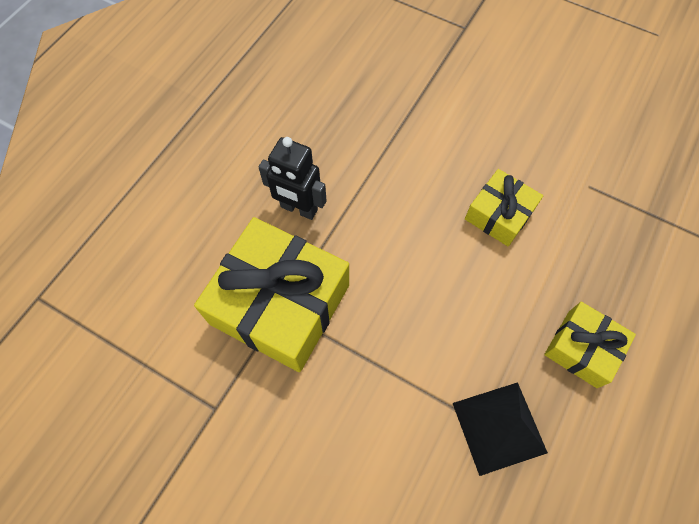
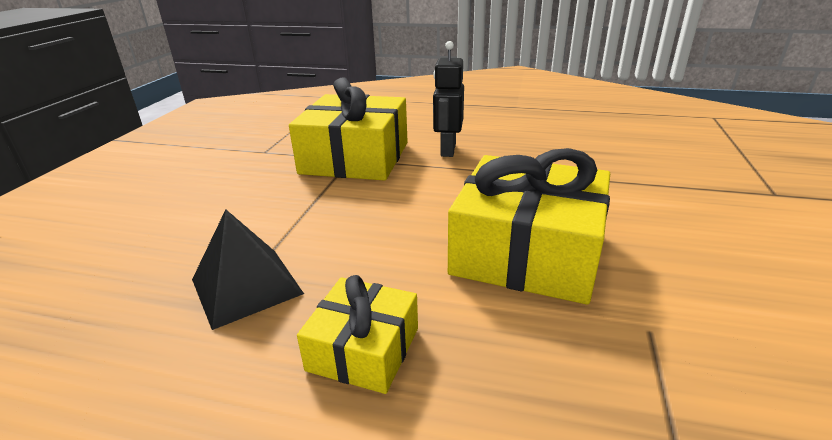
camera: 75 degrees right, 35 degrees down
(499, 214) = (527, 252): yellow gift -> yellow gift, size x1.87

